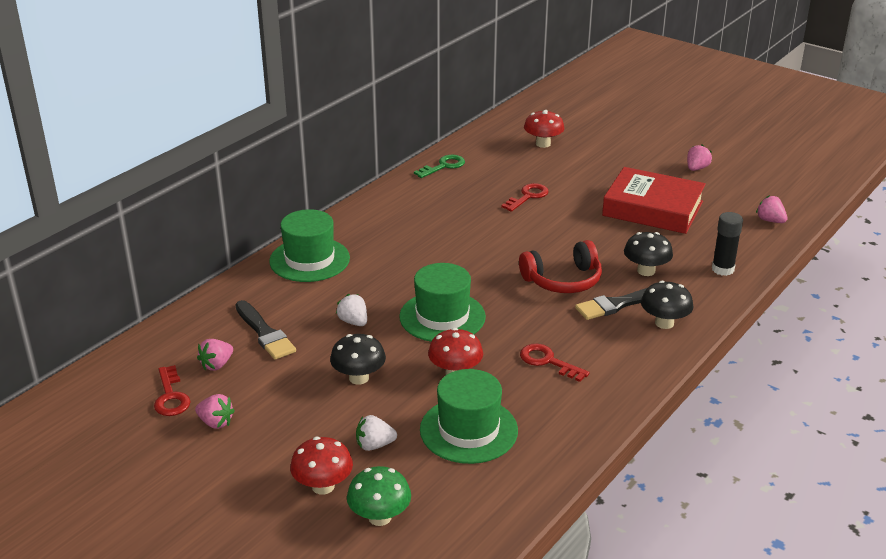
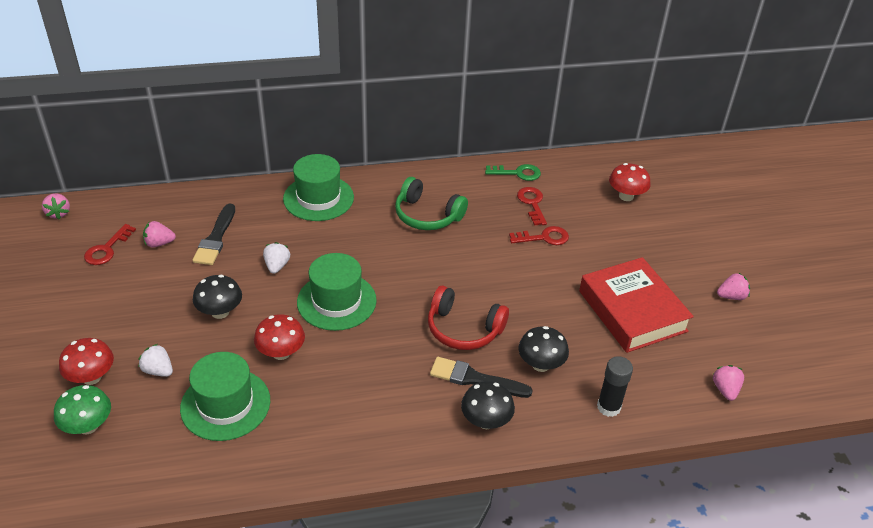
camera: 40 degrees right, 10 degrees up
(216, 422) = (103, 285): pink strawberry -> pink strawberry (58, 213)
(419, 226) = (427, 215): none -> green headphones
(548, 361) = (353, 390): red key -> red key (532, 203)

